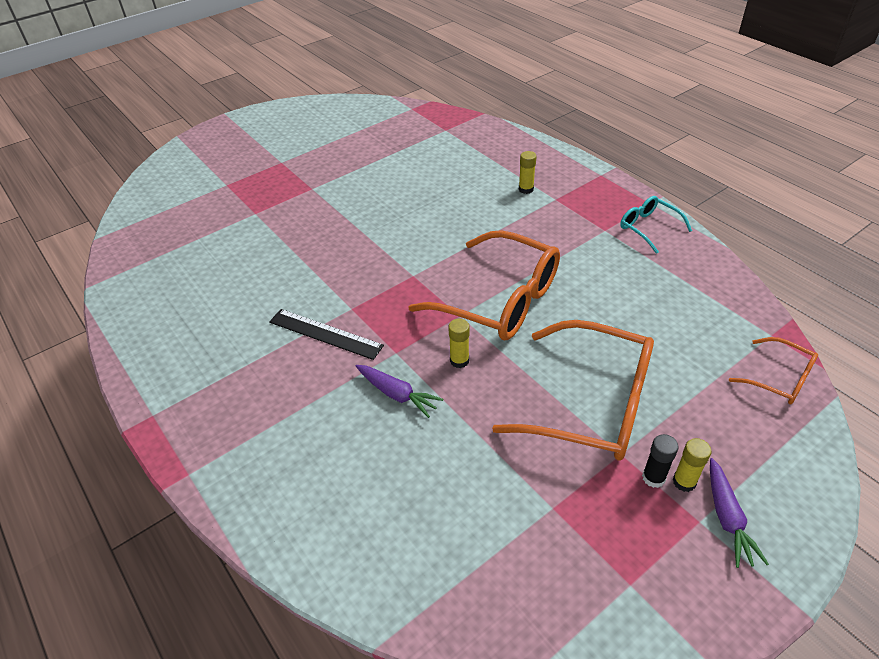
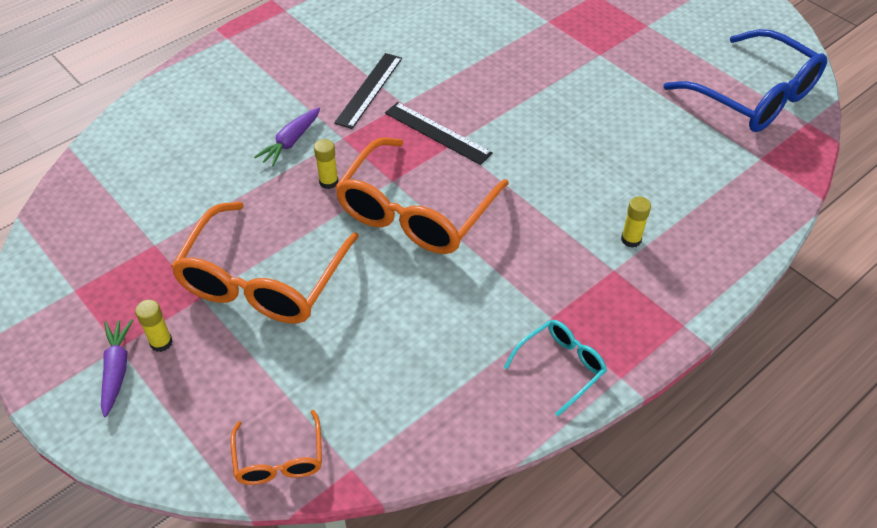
camera: 85 degrees right, 5 degrees up
(381, 125) = (754, 96): none -> blue glasses
(398, 285) = (437, 133): none -> black ruler
(653, 478) = (170, 319): black glue stick -> none
(727, 518) = (117, 370): purple carrot -> purple carrot turned 90 degrees clockwise
(779, 379) = (279, 459): orange glasses -> orange glasses turned 45 degrees counterclockwise

